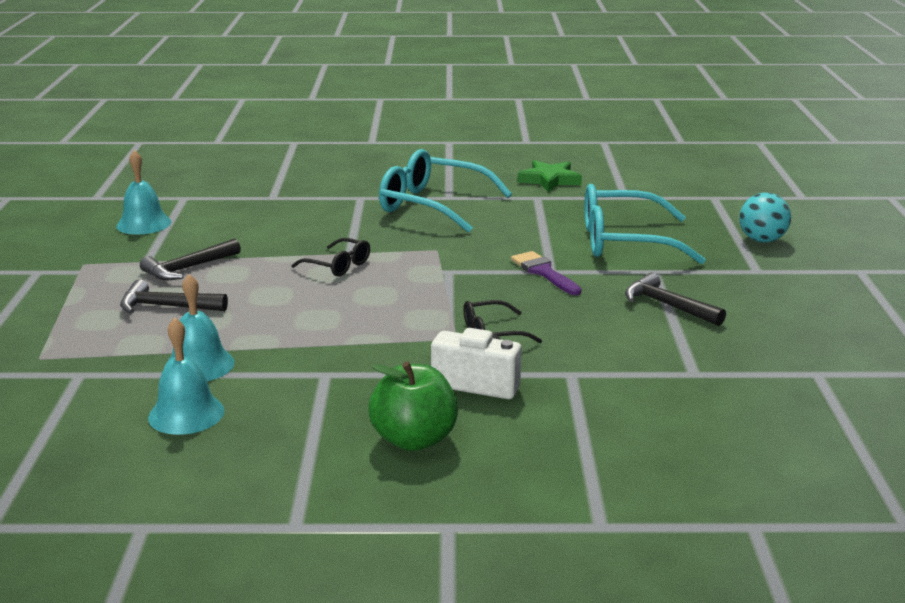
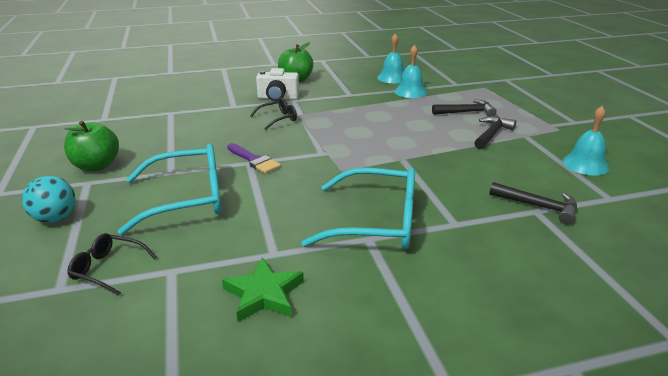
camera: 165 degrees right, 5 degrees up
(338, 265) = (400, 148): black glasses -> black glasses (108, 269)
(667, 305) = (170, 146): black hammer -> black hammer (538, 206)
(761, 289) = (96, 166): none -> green apple

